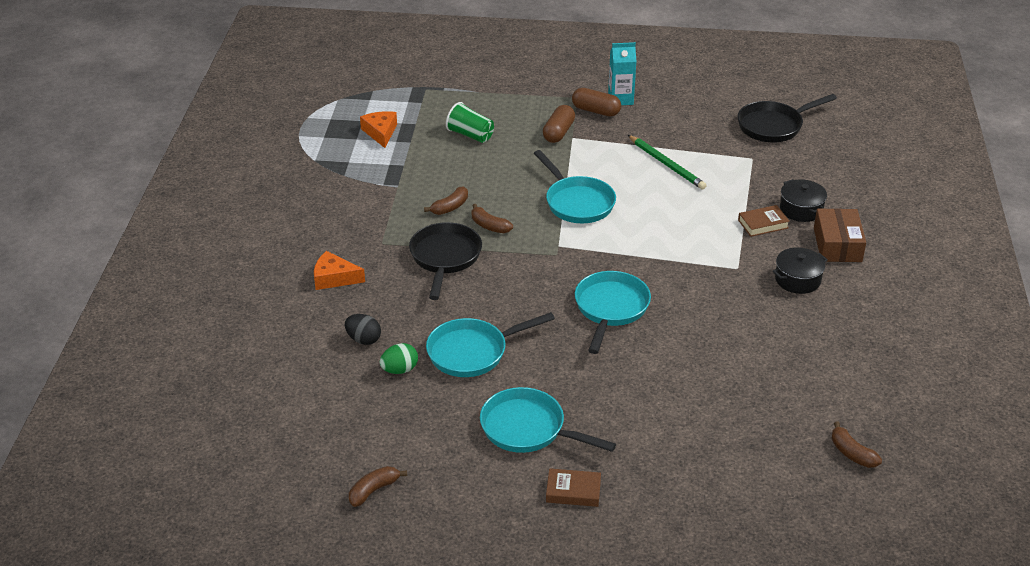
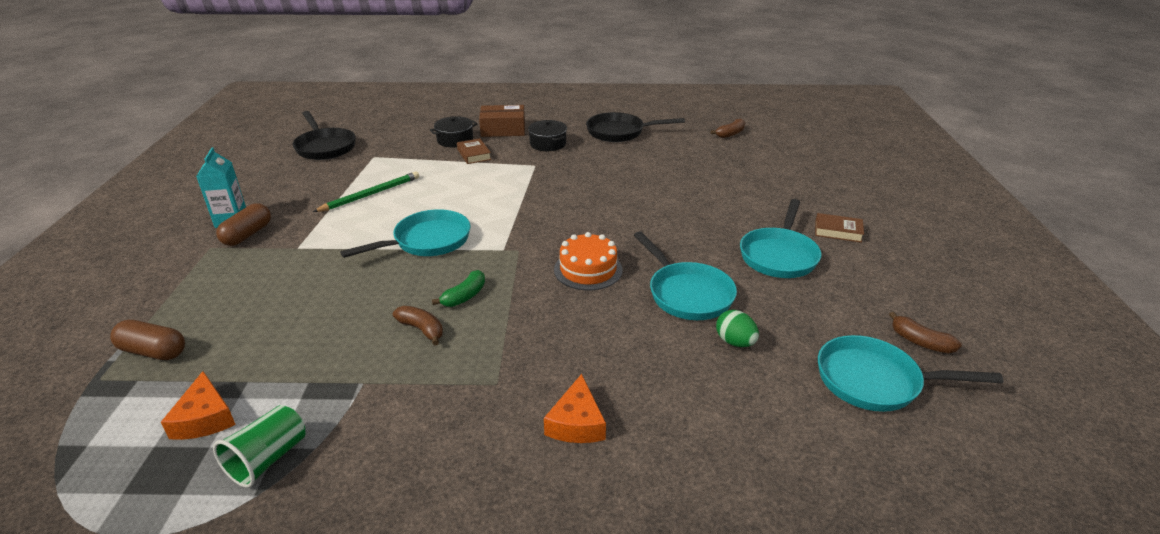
camera: 95 degrees left, 5 degrees down
(363, 339) = (694, 377): black egg -> none
(380, 132) = (205, 418): orange cheese -> orange cheese turned 90 degrees counterclockwise
(445, 258) = (527, 325): black pan -> black pan (619, 132)
(470, 135) = (256, 325): green cup -> green cup (268, 459)
(489, 226) = (464, 296): brown banana -> green banana
(519, 295) = (588, 269): none -> orange cake
(558, 132) = (282, 257): brown capsule -> brown capsule (153, 351)
(573, 491) = (838, 231): brown book -> brown book turned 75 degrees counterclockwise
(610, 309) = (600, 219): turquoise pan -> turquoise pan (875, 381)

